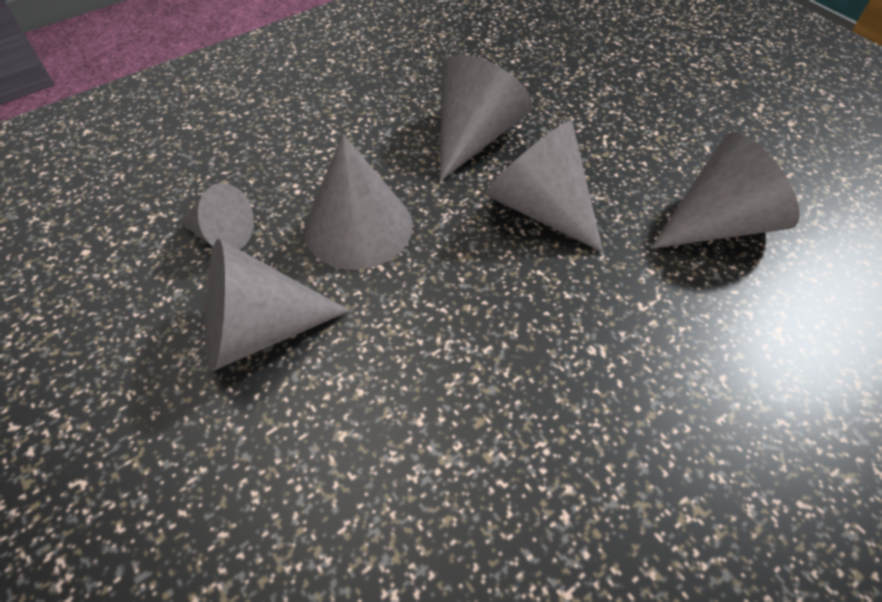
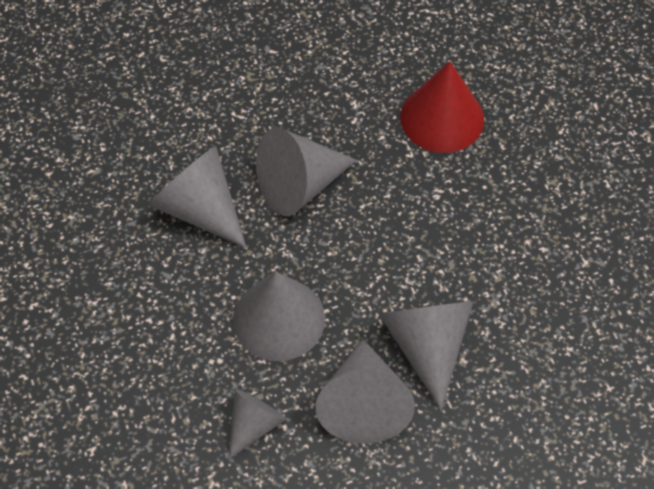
camera: 75 degrees left, 5 degrees up
(717, 223) = (352, 79): grey cone -> grey cone (427, 346)
(722, 331) = (442, 118): none -> red cone

